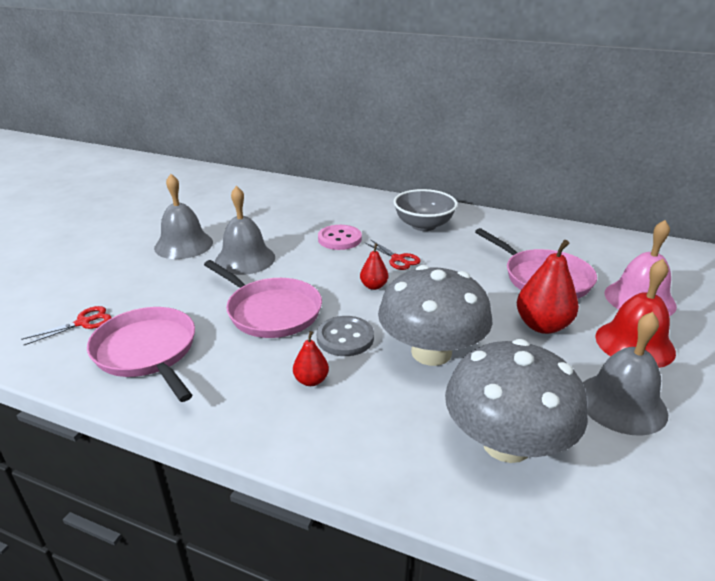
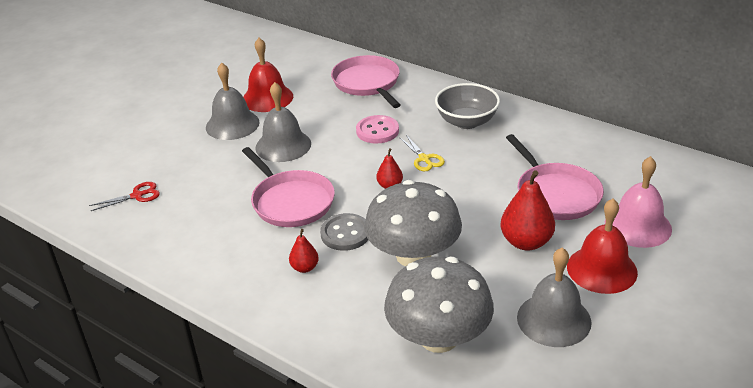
camera: 15 degrees right, 5 degrees up
(147, 352) = (183, 227): pink pan -> pink pan (367, 83)
(215, 219) = (267, 98): none -> red bell
(398, 259) = (424, 159): red scissors -> yellow scissors

